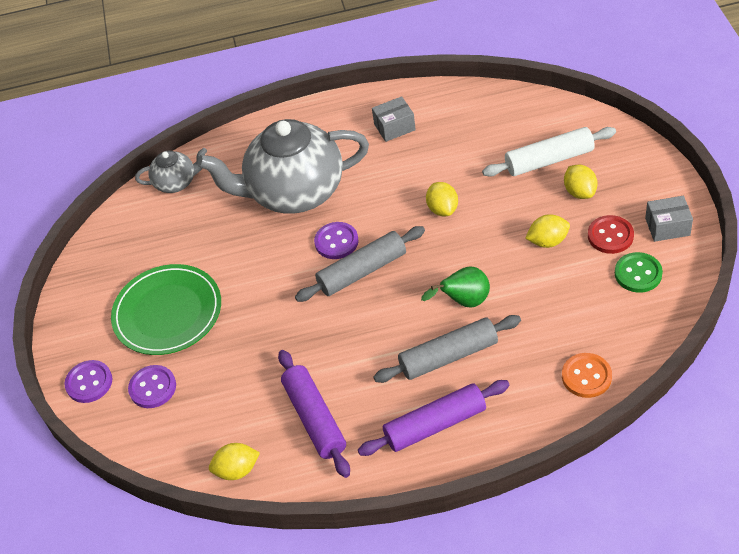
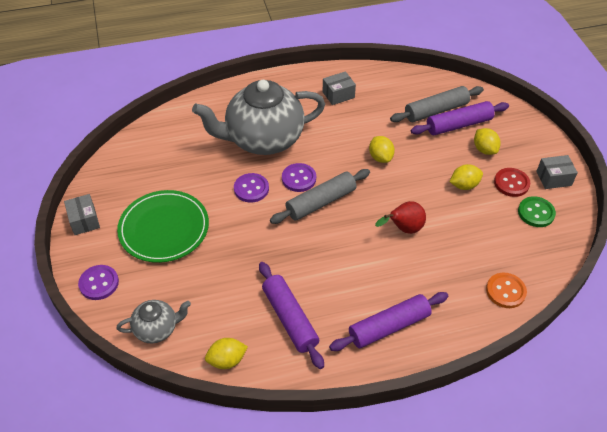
camera: 10 degrees left, 0 degrees up
(73, 306) = (84, 221): none -> grey box
(152, 388) = (153, 289): purple button -> purple button (251, 189)
(176, 182) = (168, 127): grey teapot -> grey teapot (157, 329)
(448, 356) = (395, 271): grey rolling pin -> grey rolling pin (436, 111)
(464, 301) = (403, 229): green pear -> red pear
(549, 160) = (458, 125): white rolling pin -> purple rolling pin

